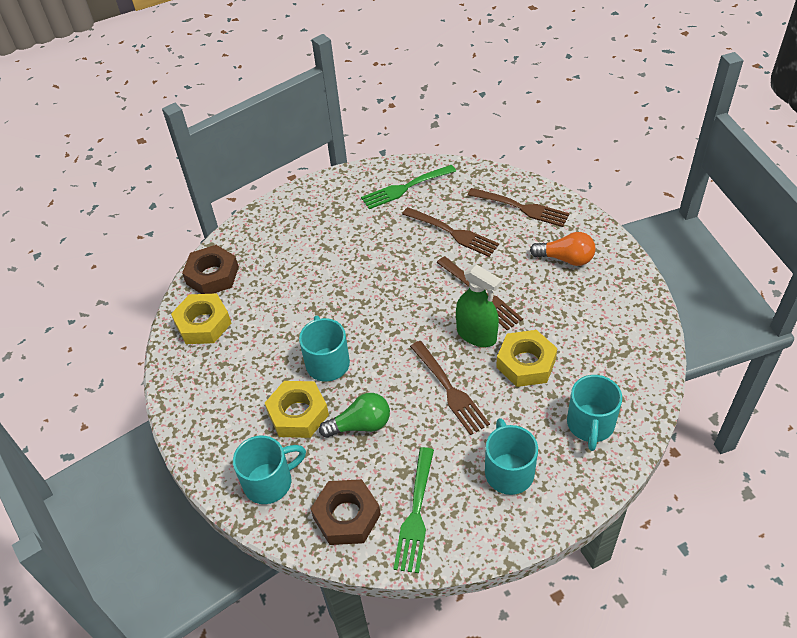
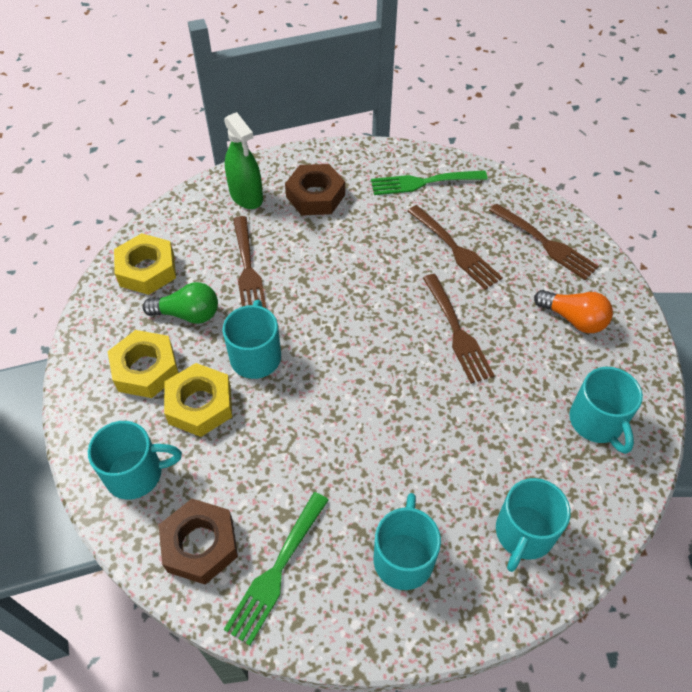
camera: 15 degrees right, 5 degrees up
(212, 275) = (179, 219): brown nut -> brown nut (315, 196)
(360, 425) = (261, 441): green light bulb -> green light bulb (188, 314)
(449, 390) = (376, 433): brown fork -> brown fork (248, 269)
(476, 334) = (433, 377): green spray bottle -> green spray bottle (246, 196)
(526, 363) = (477, 431): yellow nut -> yellow nut (145, 369)
(613, 328) = (597, 422): none -> turquoise mug

